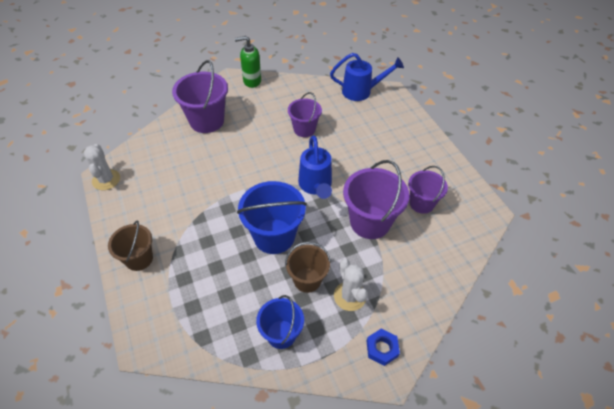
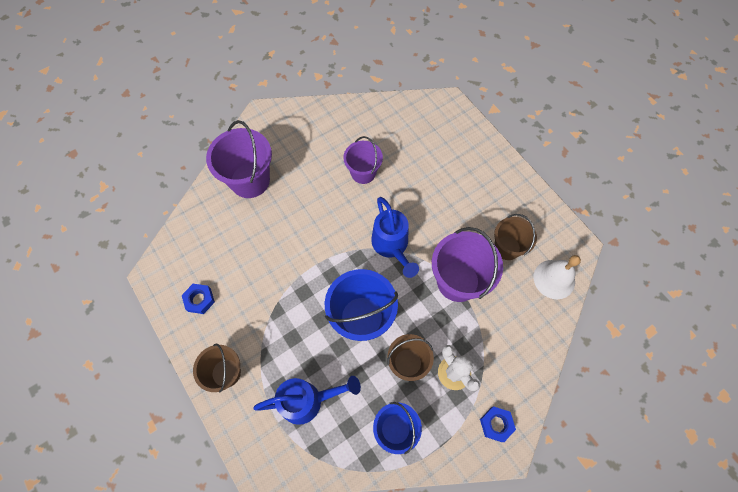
camera: 10 degrees left, 15 degrees up
(106, 180) = (159, 281): white cactus -> none
(135, 199) = (199, 300): none -> blue nut
(252, 81) = (287, 114): green soap dispenser -> none
(361, 91) = (416, 108): blue watering can -> blue watering can (307, 401)
(421, 203) = (507, 247): purple bucket -> brown bucket
(462, 235) = (554, 279): none -> white bell

